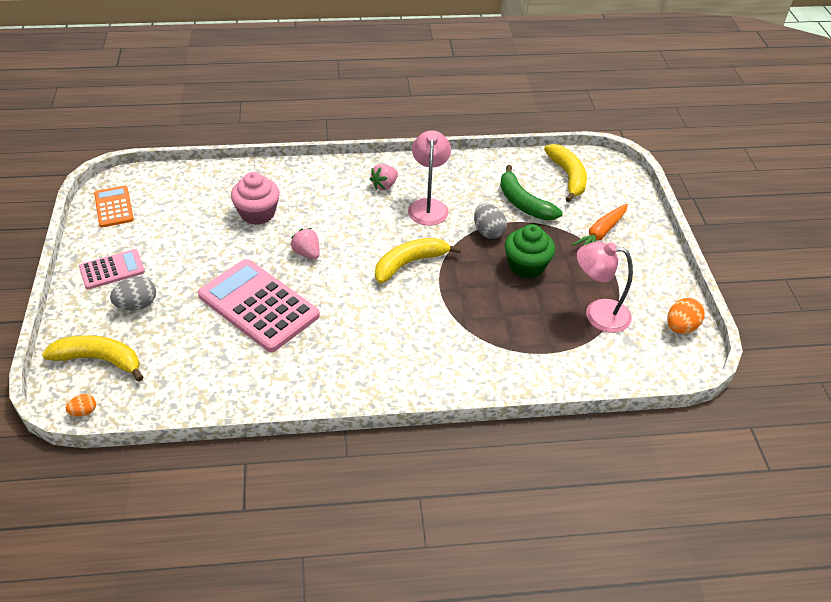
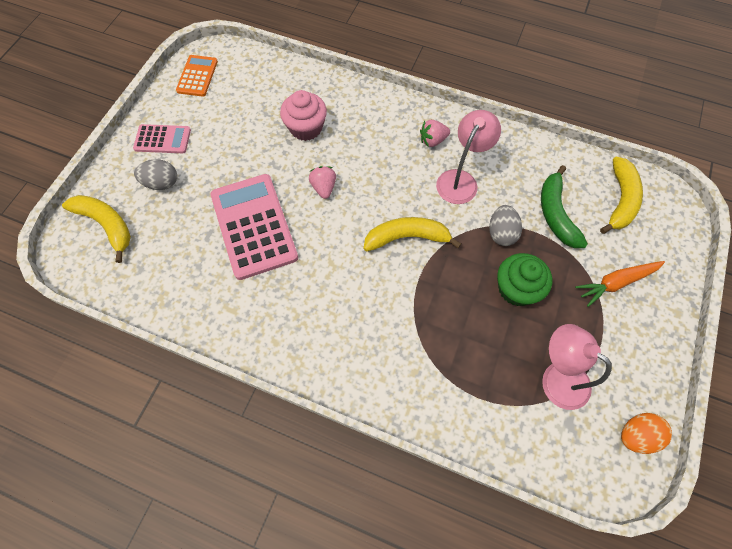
camera: 30 degrees right, 20 degrees up
(84, 412) = (69, 270): orange egg -> none

